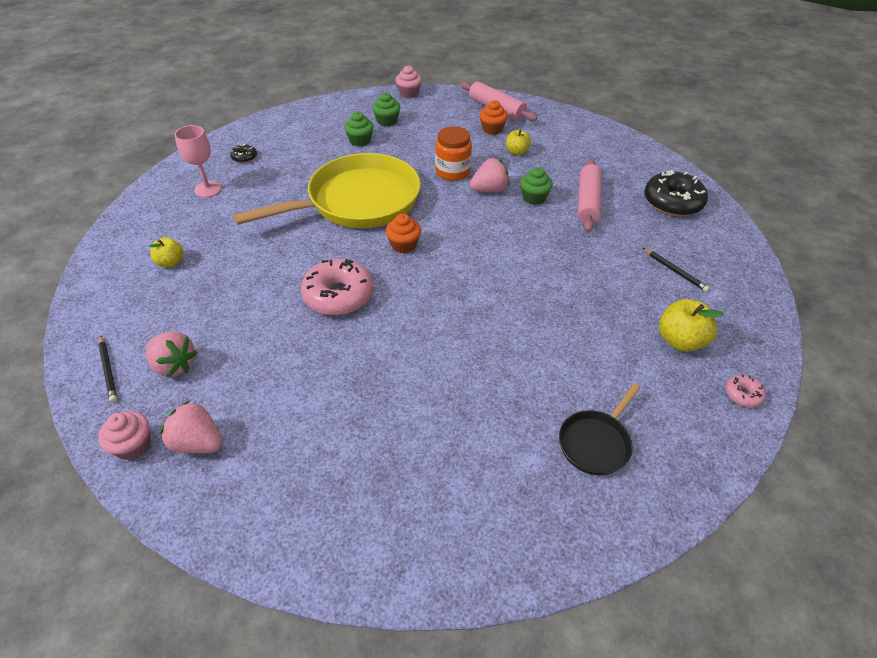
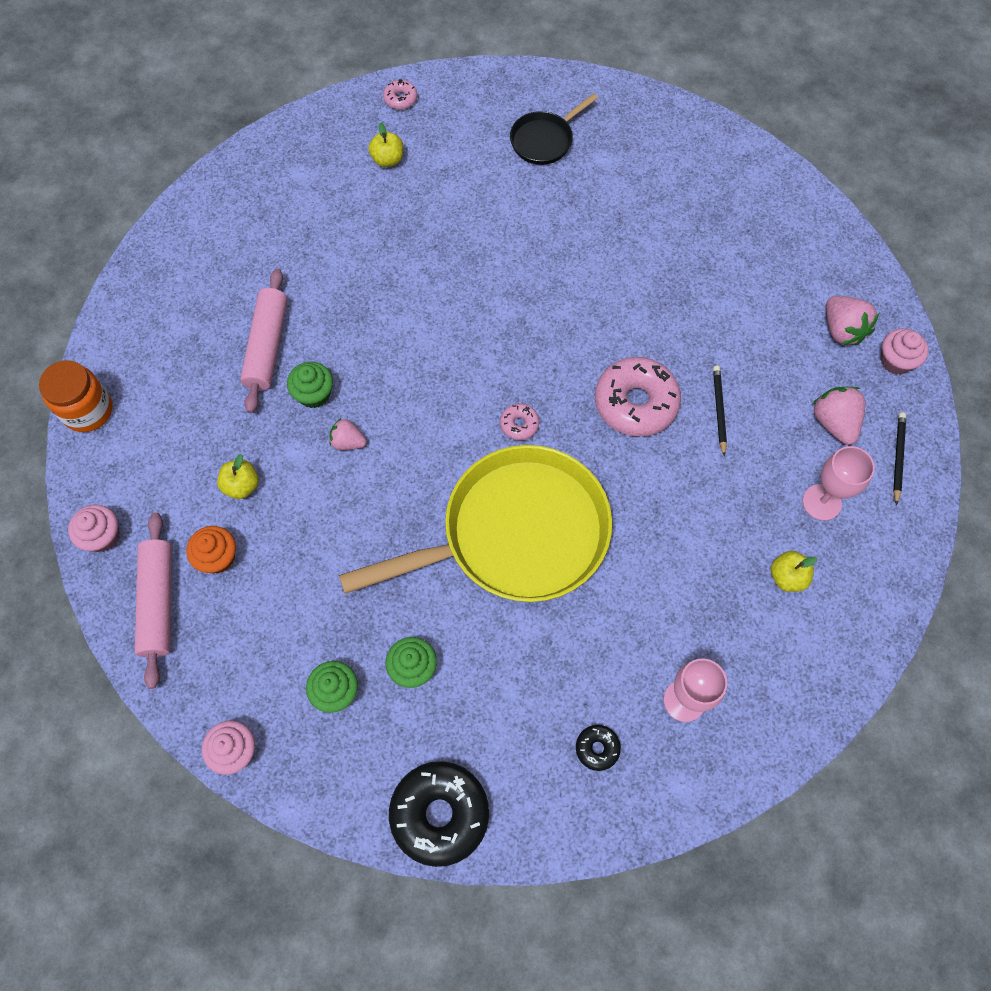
camera: 140 degrees left, 20 degrees up
(163, 311) = (821, 502): none -> pink goblet
(357, 201) = (514, 534): yellow pan -> yellow pan turned 150 degrees clockwise
(404, 245) = (519, 424): orange cupcake -> pink donut
(452, 172) = (356, 506): orange jar -> orange jar (88, 410)
(489, 190) = (348, 442): pink strawberry -> pink strawberry, size x0.64
(549, 112) = (103, 536): none -> pink cupcake
(588, 202) = (267, 346): pink rolling pin -> pink rolling pin turned 45 degrees counterclockwise
(596, 442) = (544, 140): black pan -> black pan turned 150 degrees clockwise
(672, 202) = (184, 284): black donut -> black donut (440, 814)
(675, 271) = (301, 214): black pencil -> black pencil (719, 410)
(680, 340) = (387, 159): yellow apple -> yellow apple, size x0.65

